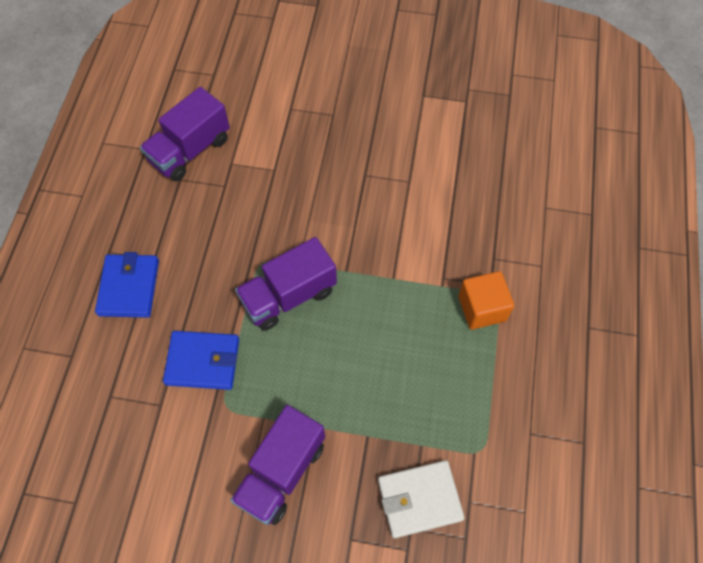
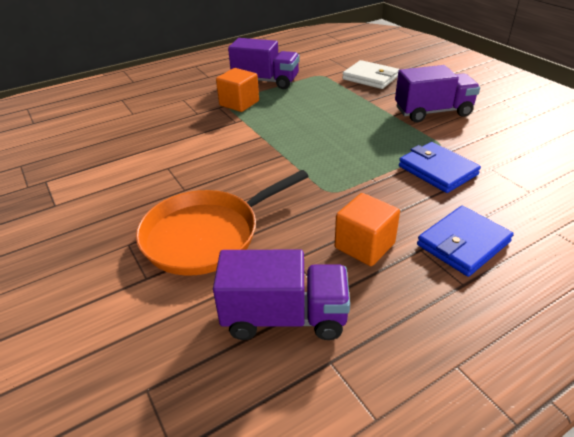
camera: 130 degrees left, 25 degrees down
(191, 232) = (364, 245): none -> orange cube
(288, 296) = (337, 165): purple truck -> purple truck (266, 81)
(296, 157) = (206, 235): none -> orange pan

